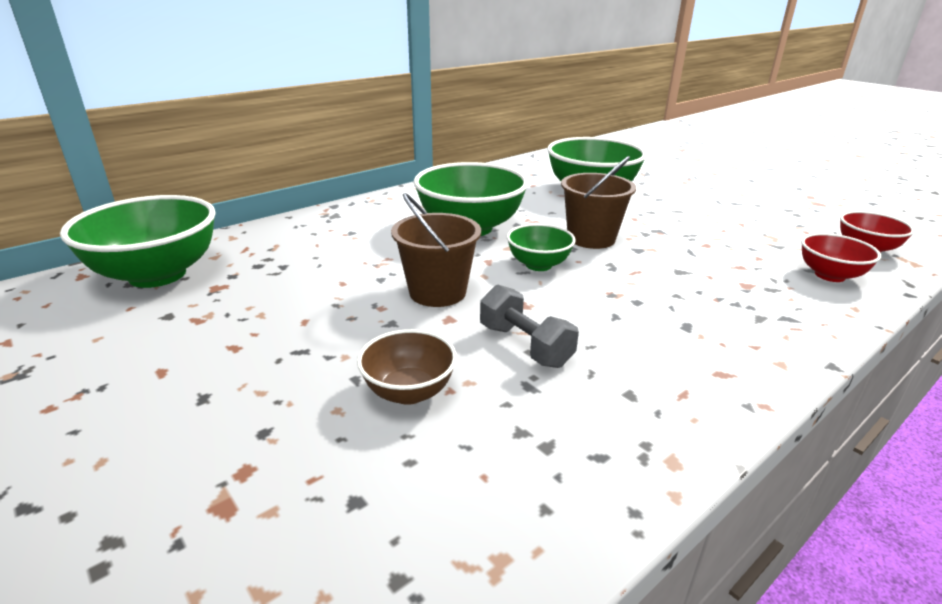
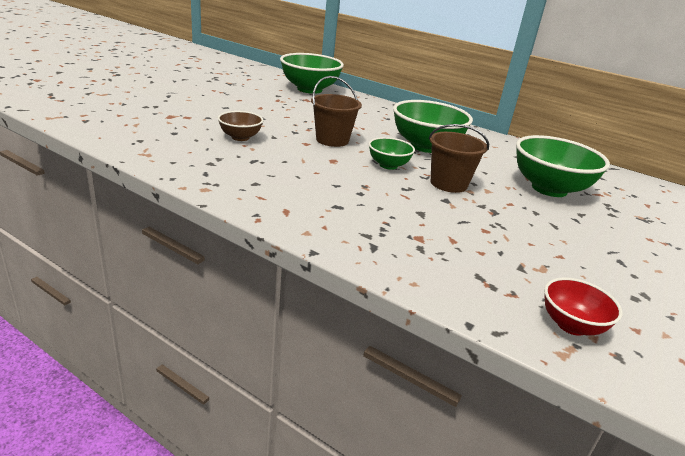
camera: 70 degrees right, 0 degrees up
(525, 345) = (289, 160): grey dumbbell -> none
(830, 275) = (474, 284): red bowl -> none

